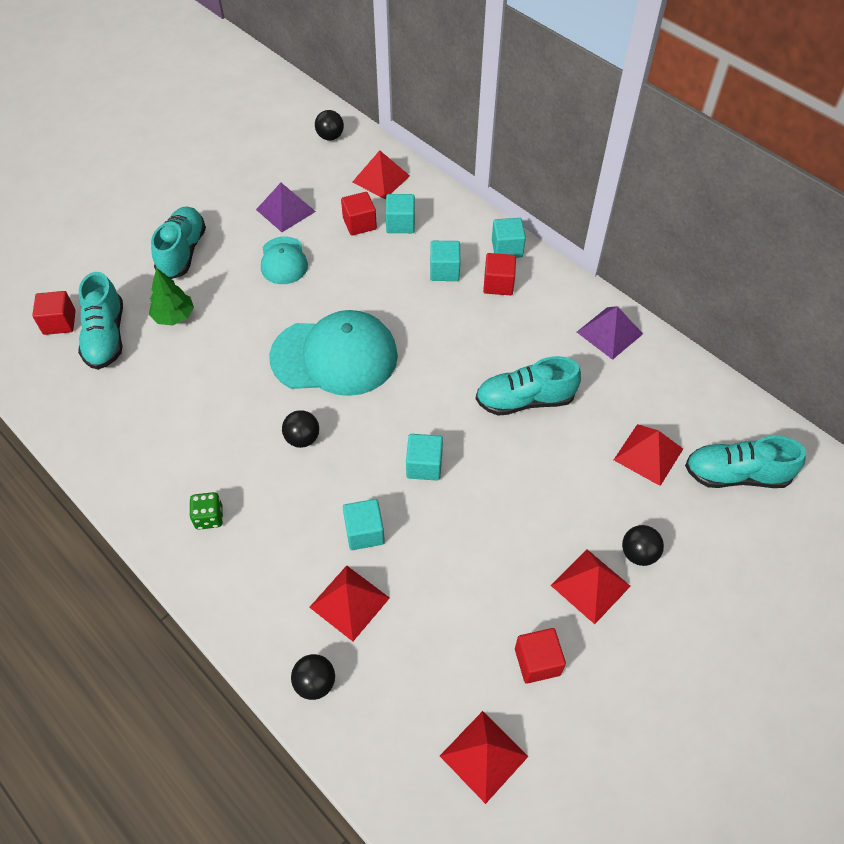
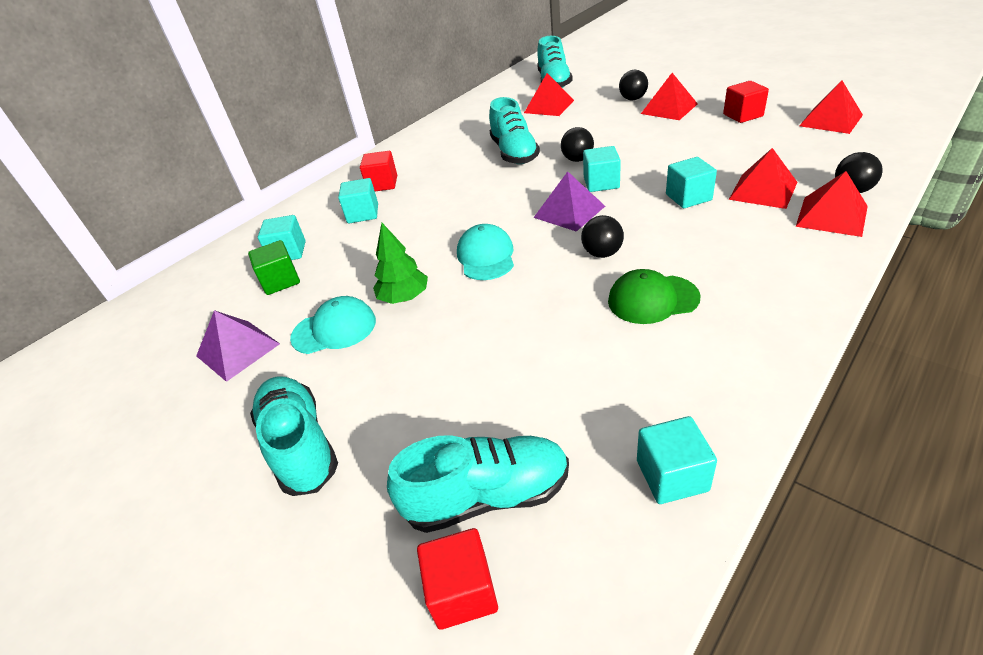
camera: 90 degrees left, 15 degrees down
(174, 316) = (437, 416): green tree -> green tree (404, 297)
(182, 252) = (300, 445): turquoise shoe -> turquoise shoe turned 60 degrees clockwise
(209, 517) = (738, 292): green dice -> none
(228, 457) = (652, 299): none -> green cap
(330, 137) = (103, 340): black ball -> black ball (577, 159)
(334, 356) = (486, 256): turquoise cap -> turquoise cap, size x0.53
(359, 224) = (280, 281): red cube -> green cube
(381, 179) = (207, 280): red pyramid -> red pyramid (832, 216)
(507, 248) = (337, 187): turquoise cube -> turquoise cube (672, 475)
(609, 333) = (437, 132): purple pyramid -> purple pyramid (569, 212)

